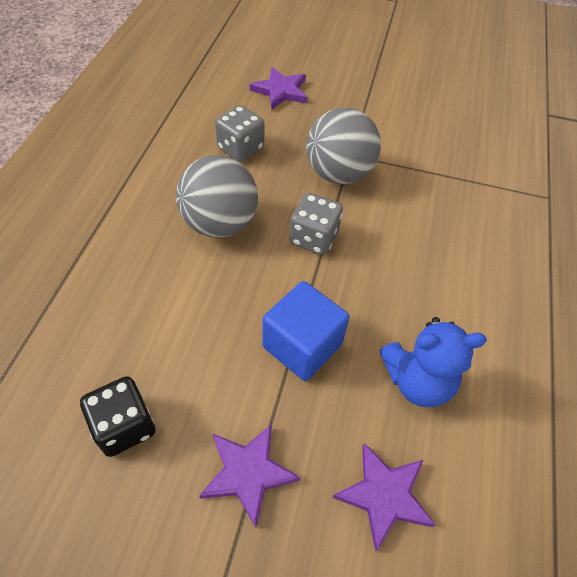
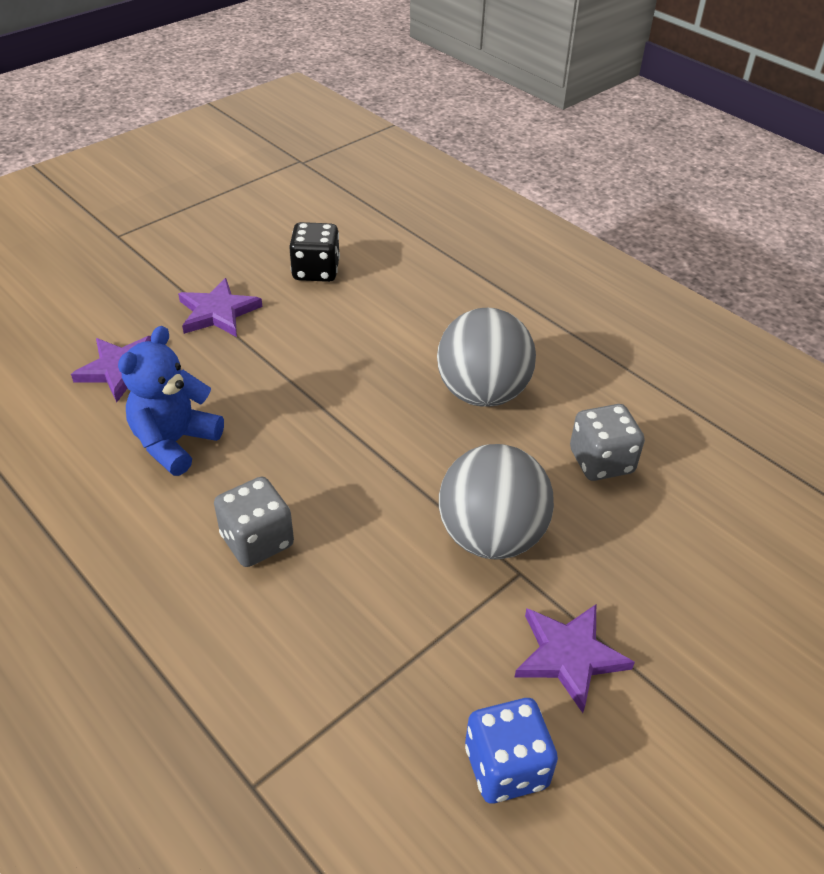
camera: 125 degrees right, 10 degrees down
(280, 91) = (719, 565): purple star -> purple star (569, 656)
(302, 345) = (286, 386): blue cube -> none
(313, 238) = (403, 457): grey dice -> grey dice (257, 541)
(451, 125) = (506, 767): none -> blue dice

